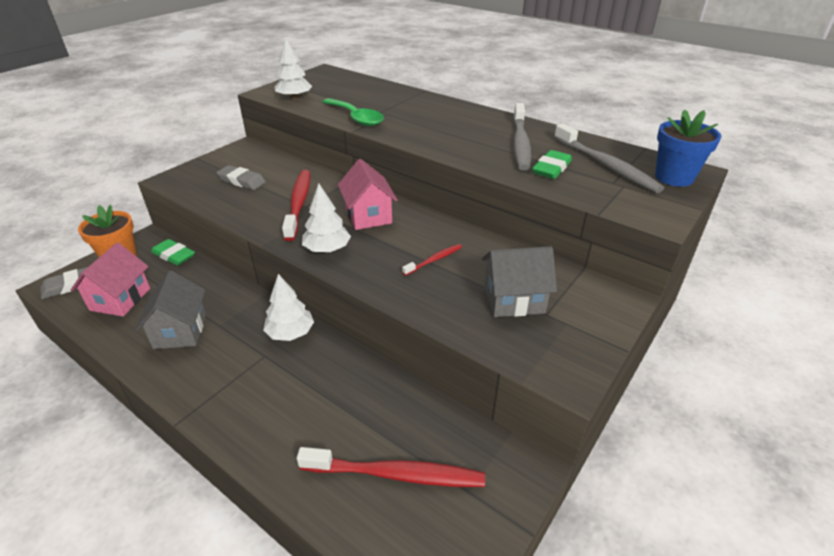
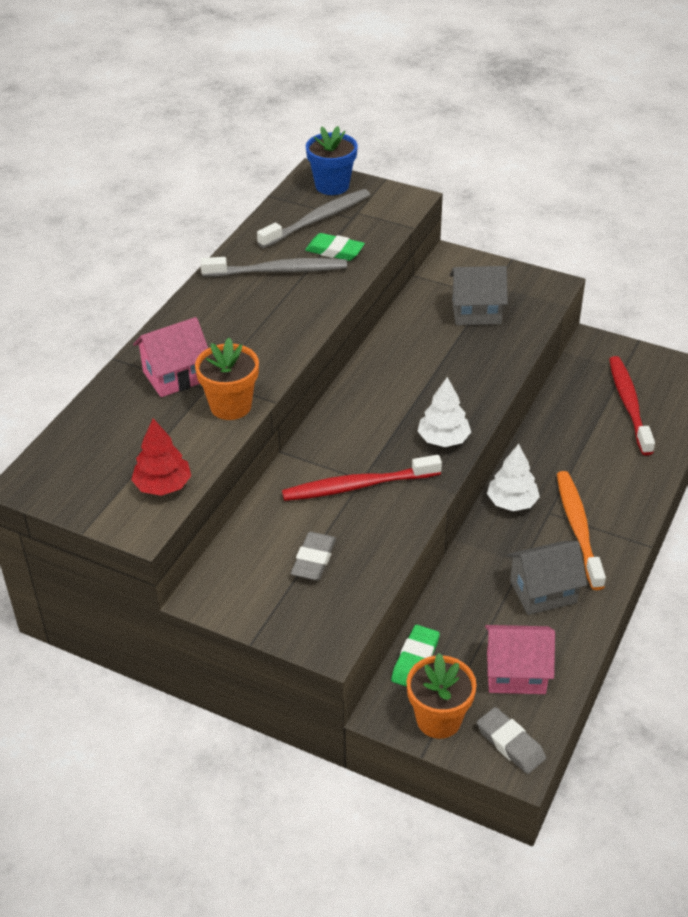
camera: 100 degrees left, 5 degrees up
(232, 372) = (578, 528): none -> orange toothbrush
(294, 98) = (163, 486): white tree -> red tree
(356, 118) = (230, 406): green spoon -> orange flower pot
(368, 216) = (368, 421): pink house -> pink house (175, 376)
(434, 260) = (435, 363): red toothbrush -> none
(514, 300) = (476, 312): grey house -> grey house turned 75 degrees counterclockwise

